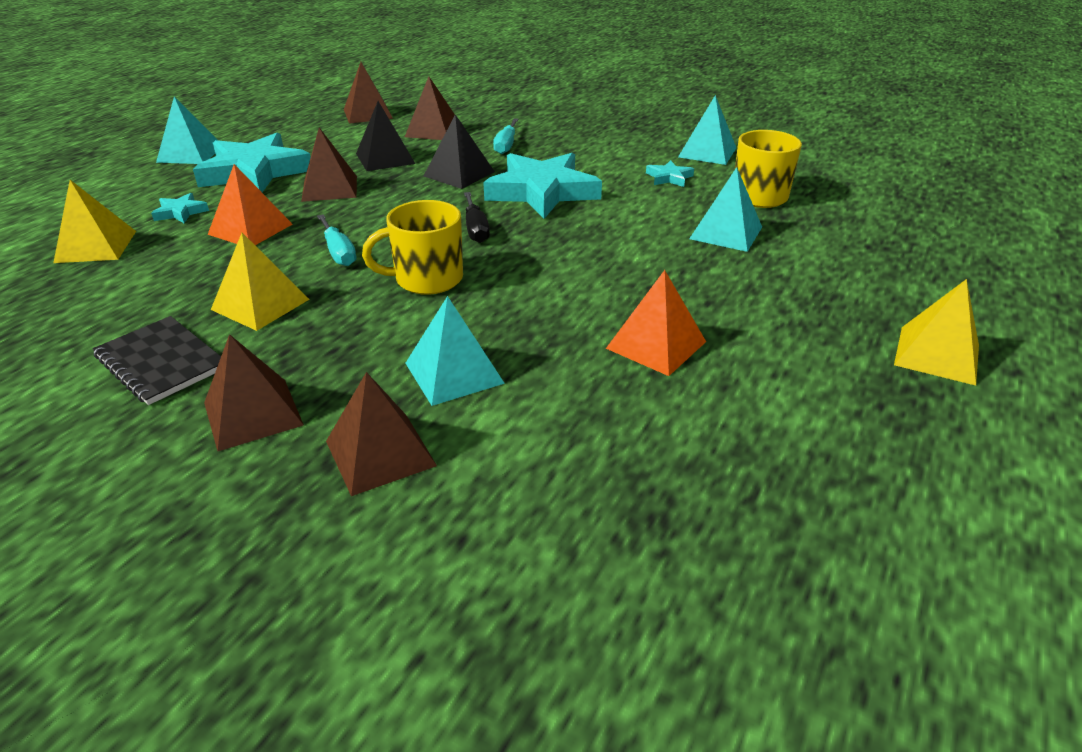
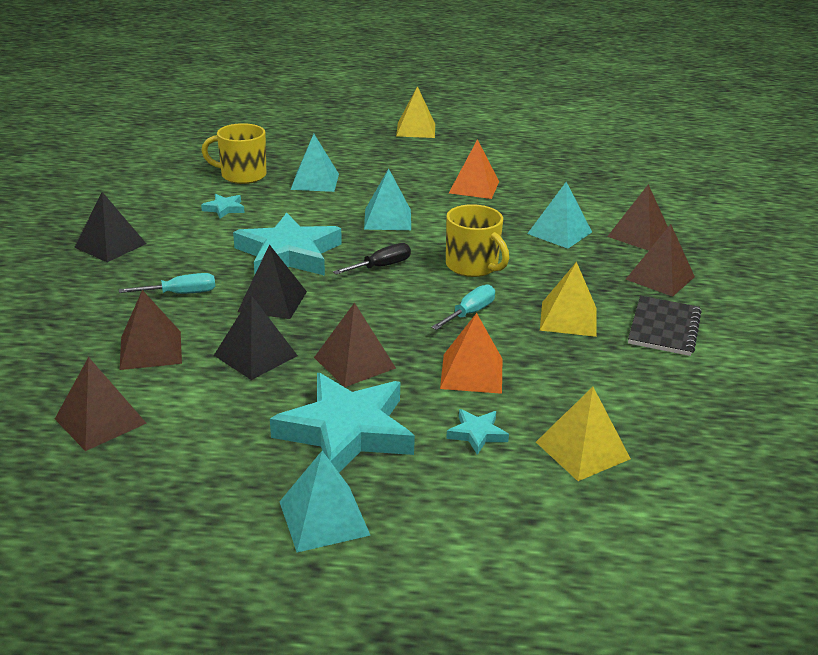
camera: 115 degrees left, 5 degrees down
(616, 130) = (110, 245): none -> black pyramid
(707, 152) = (155, 200): turquoise pyramid -> turquoise pyramid (387, 219)

